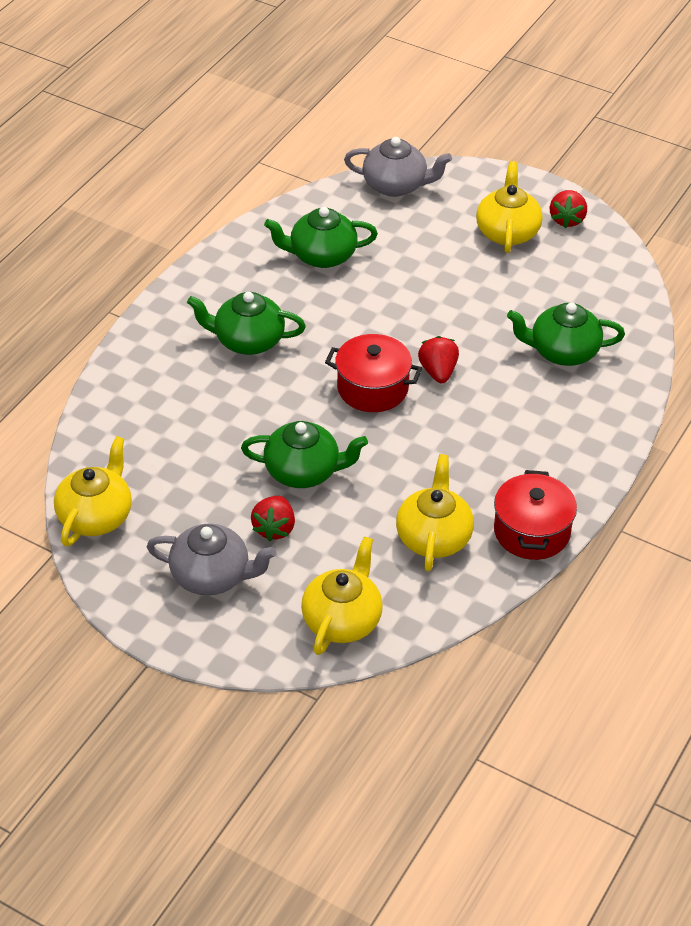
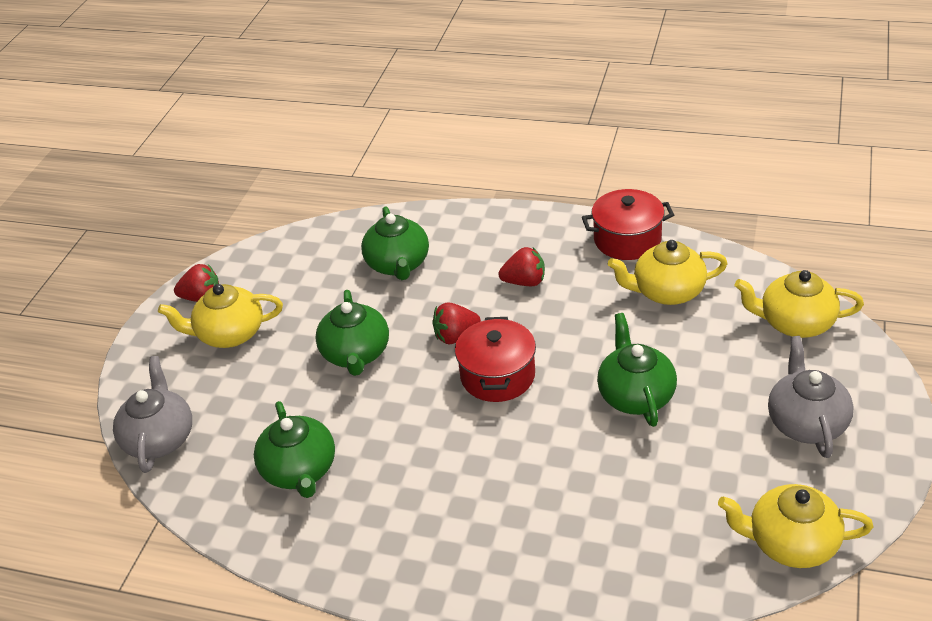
camera: 100 degrees left, 5 degrees down
(247, 341) = (464, 495): green teapot -> green teapot (356, 354)
(274, 528) = (720, 395): red strawberry -> red strawberry (524, 282)

